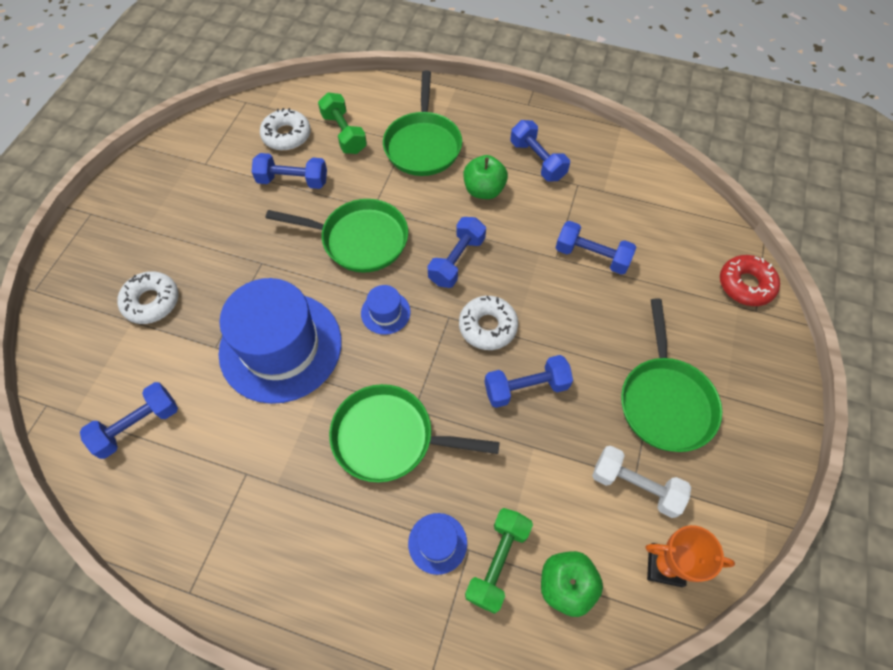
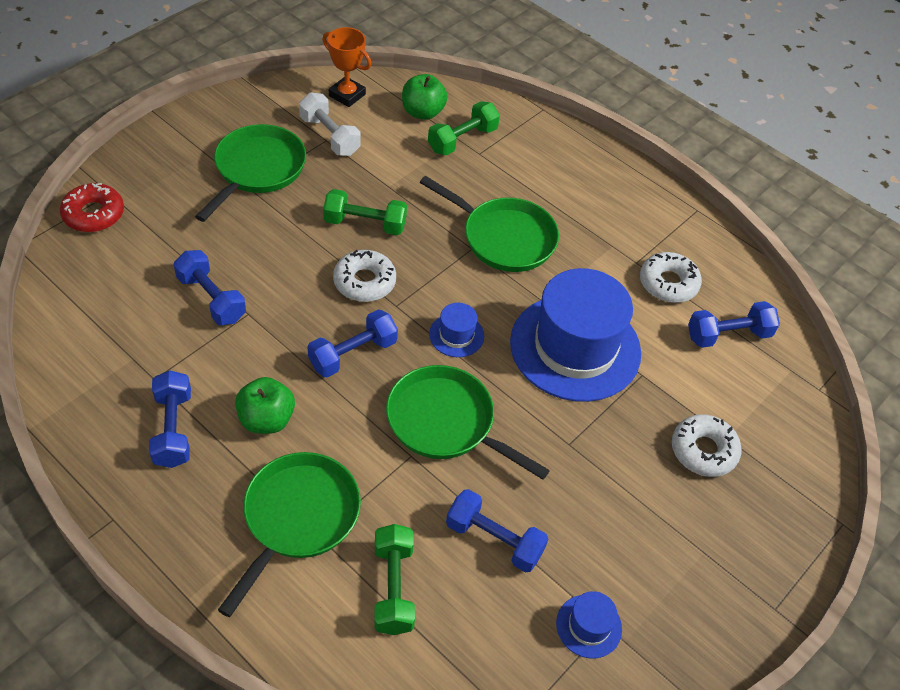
camera: 160 degrees left, 10 degrees down
(286, 135) = (476, 622): white donut -> white donut (668, 283)
(437, 543) = (500, 165): blue hat -> blue hat (589, 626)
(526, 388) = (365, 224): blue dumbbell -> green dumbbell

